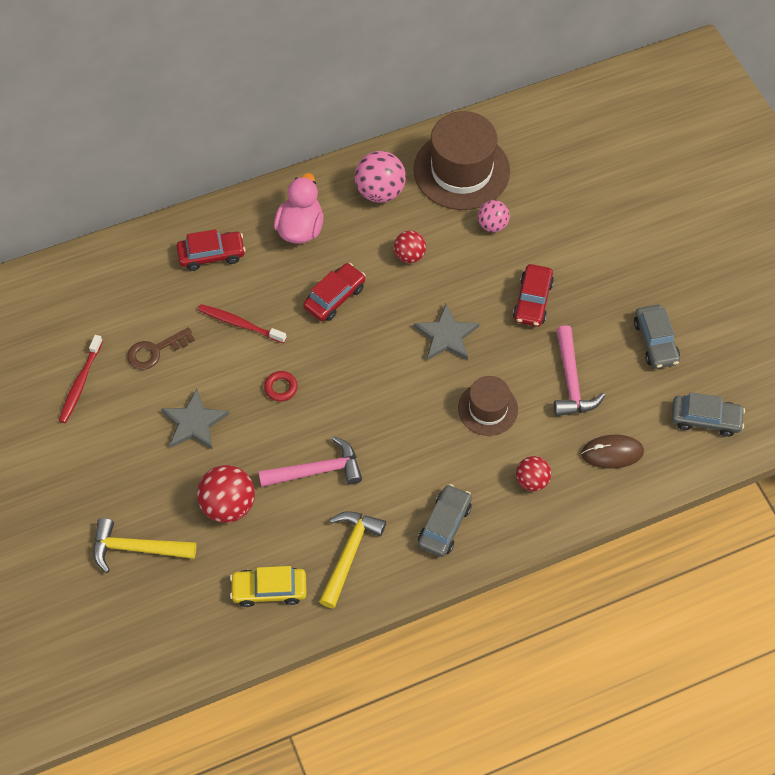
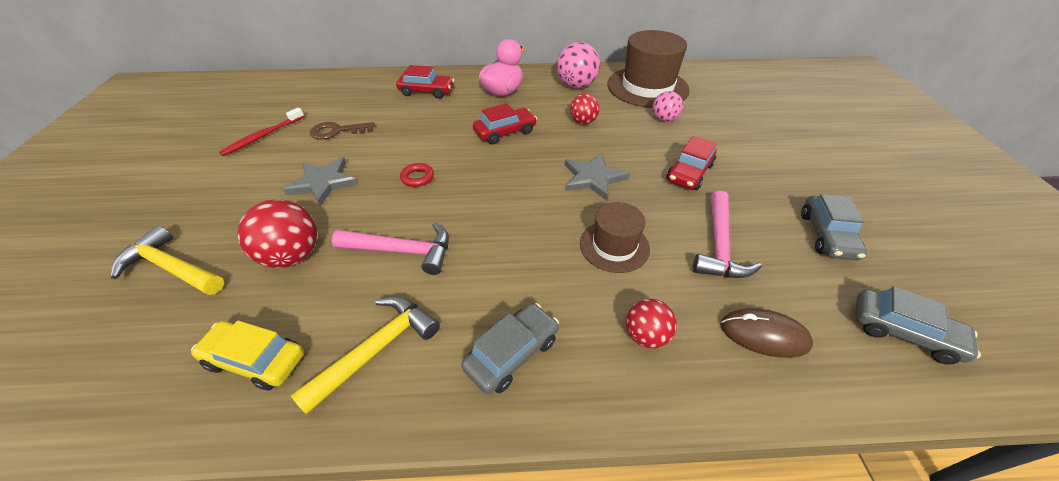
camera: 20 degrees right, 15 degrees down
(240, 324) = (416, 131): red toothbrush -> none

